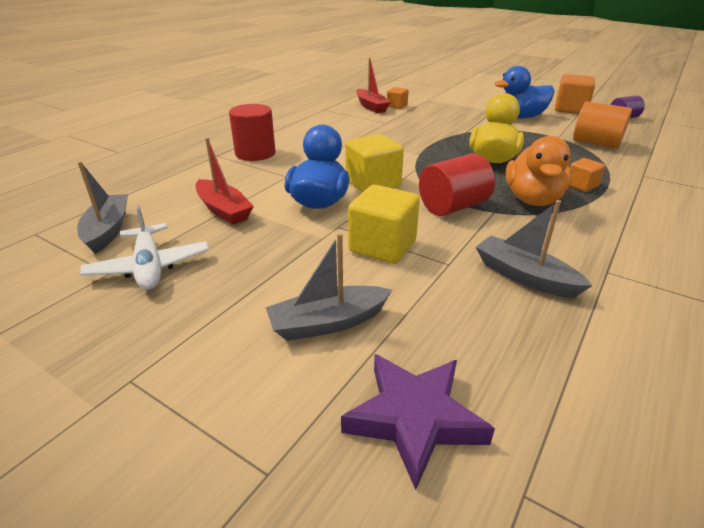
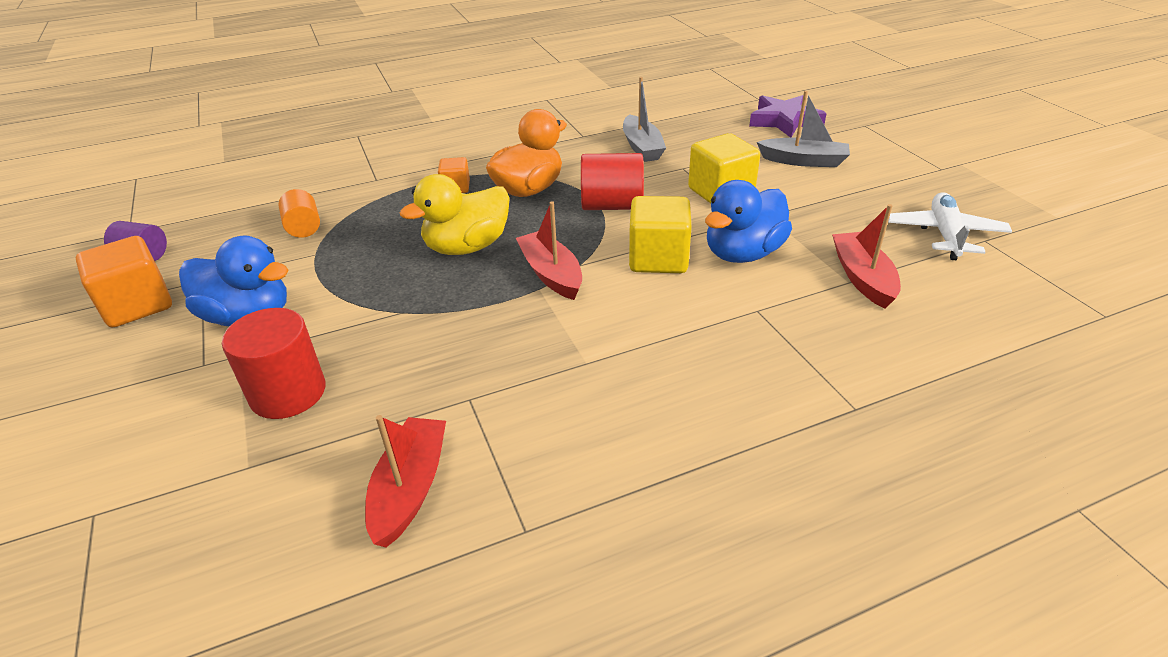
camera: 145 degrees left, 5 degrees up
(108, 230) = (1007, 291): grey boat -> none
(255, 153) = (783, 386): red cylinder -> red cylinder (288, 393)
(397, 106) = (358, 463): orange cube -> none
(423, 161) = (551, 274): none -> red boat
(596, 143) = (304, 228): orange cylinder -> orange cylinder, size x0.63

